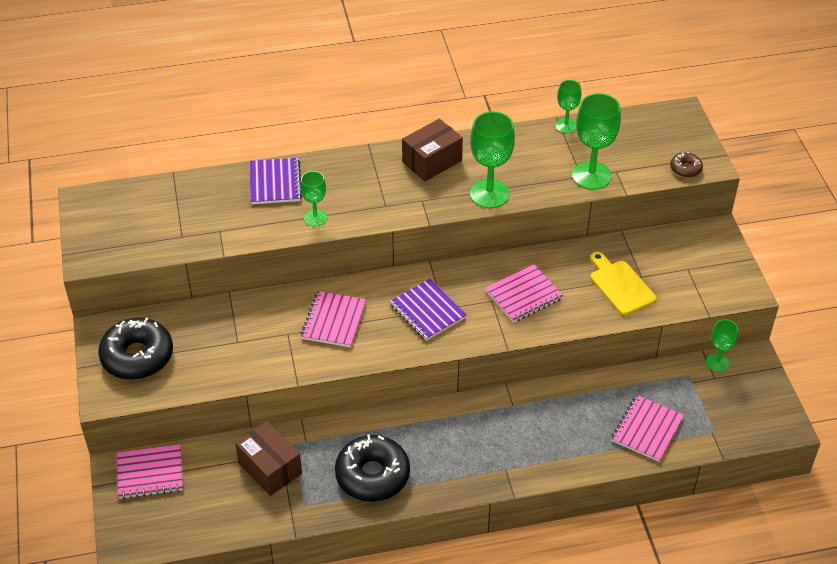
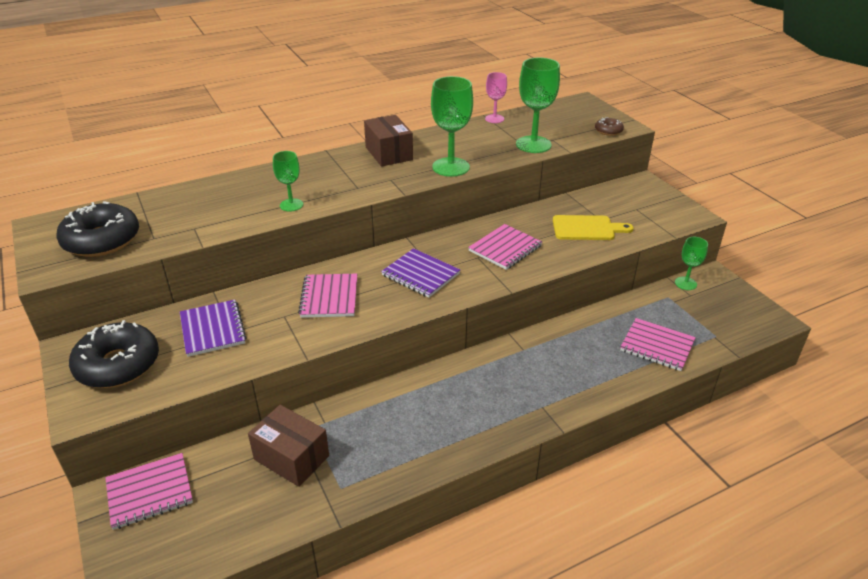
camera: 15 degrees left, 10 degrees down
(275, 183) = (244, 186): purple notebook -> purple notebook (213, 329)
(372, 475) = (407, 441): black donut -> black donut (102, 240)
(432, 161) = (389, 153): brown box -> brown box turned 60 degrees counterclockwise
(566, 126) = (494, 119): green goblet -> pink goblet
(620, 285) = (587, 228): yellow cutting board -> yellow cutting board turned 135 degrees clockwise
(647, 429) = (657, 346): pink notebook -> pink notebook turned 75 degrees counterclockwise

